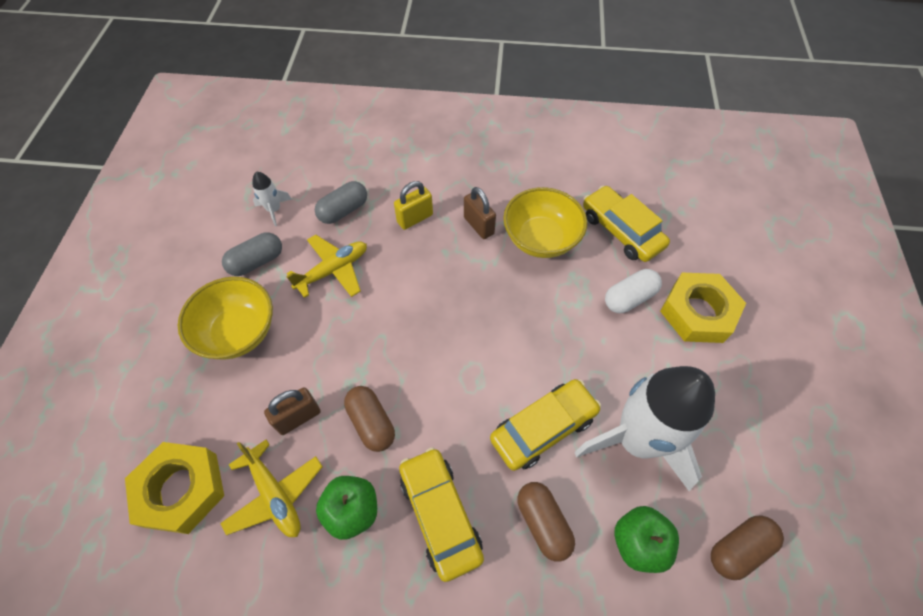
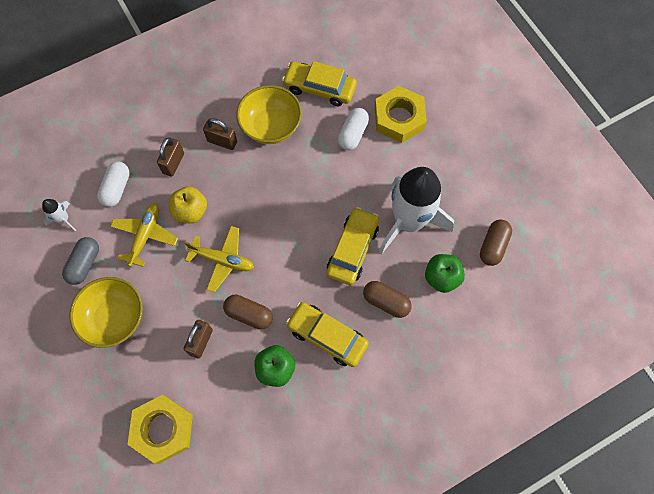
camera: 35 degrees left, 10 degrees up
(275, 494) = (223, 392): yellow plane -> yellow plane (222, 260)
(343, 211) = (116, 188): grey capsule -> white capsule
(395, 274) = (190, 211): none -> yellow apple
(415, 218) = (173, 163): yellow padlock -> brown padlock

